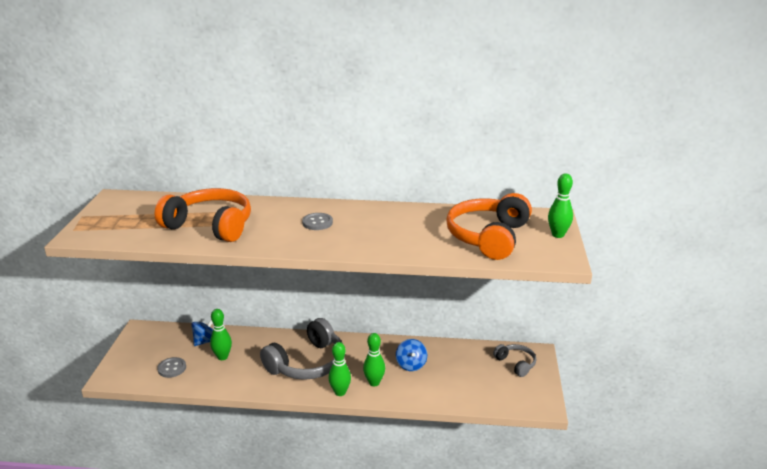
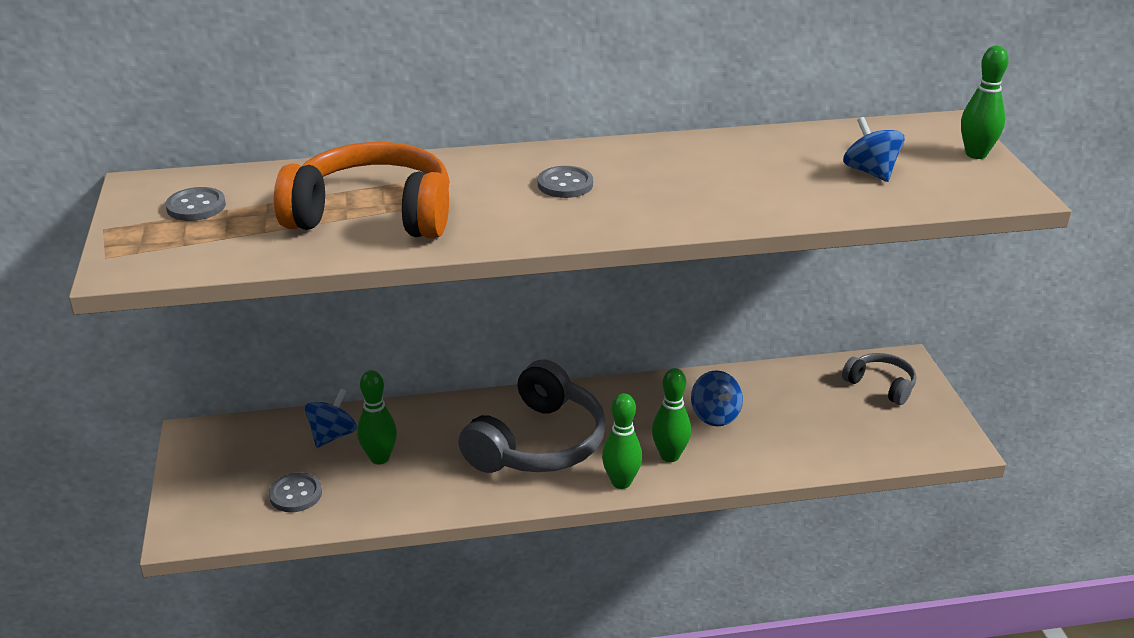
camera: 15 degrees left, 5 degrees up
(131, 211) = (196, 206): none -> grey button
(488, 237) = (870, 172): orange headphones -> blue spinning top

